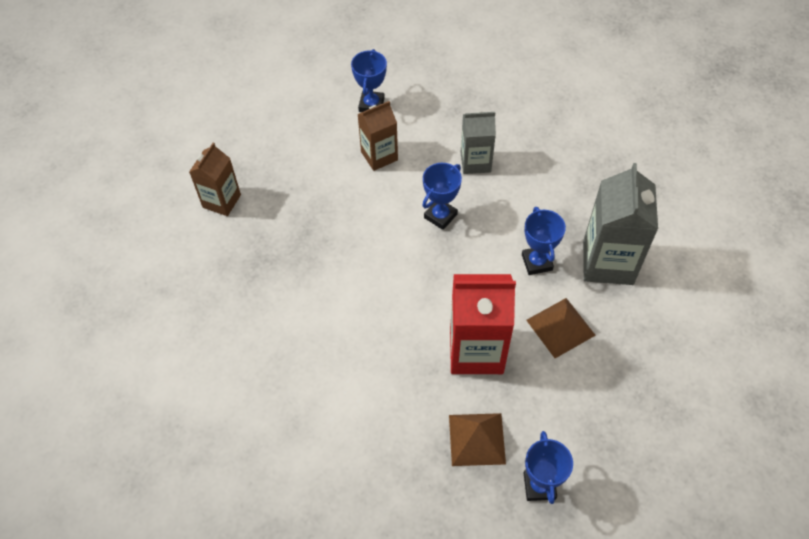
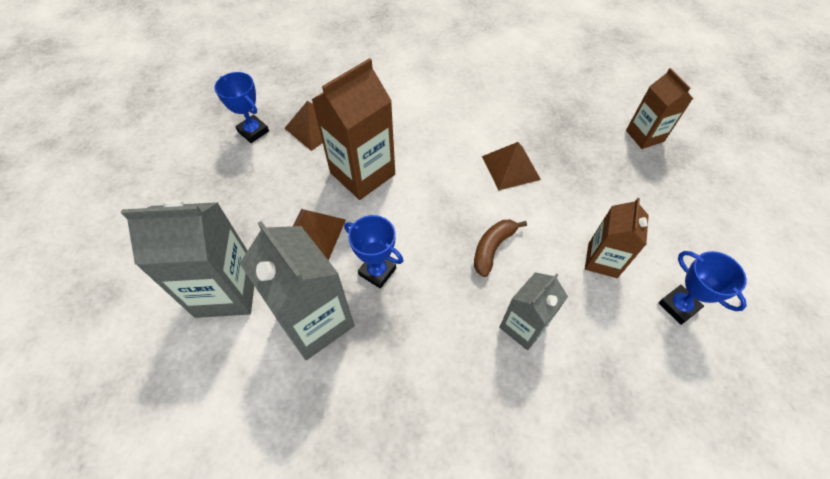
camera: 135 degrees right, 0 degrees up
(354, 259) = (510, 167): none -> brown pyramid
(440, 216) = (492, 248): blue trophy -> brown banana
(476, 350) = (362, 173): red carton -> brown carton
(660, 332) = (226, 290): none -> grey carton

